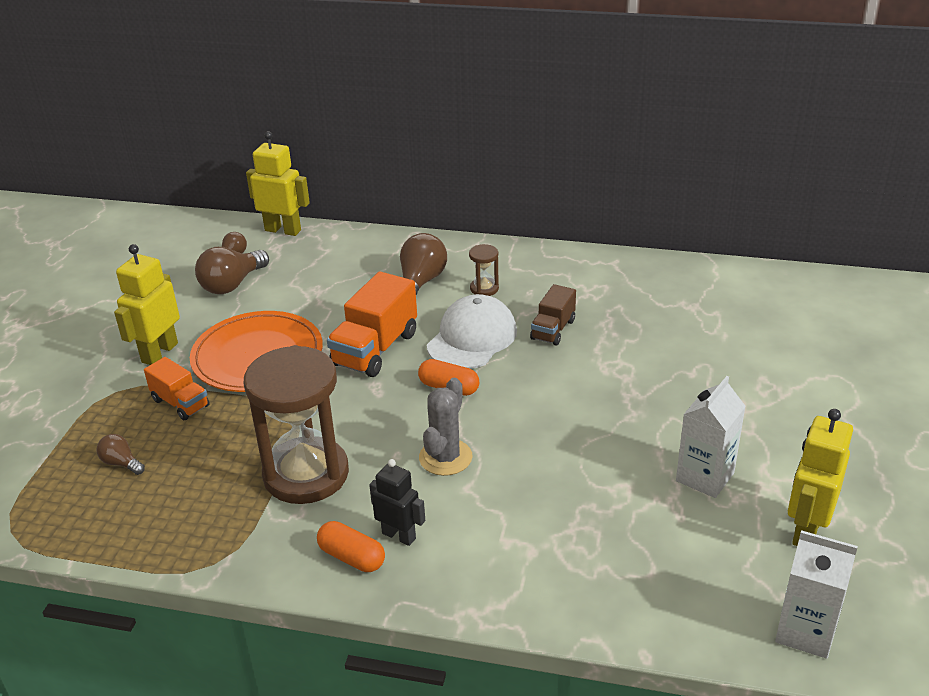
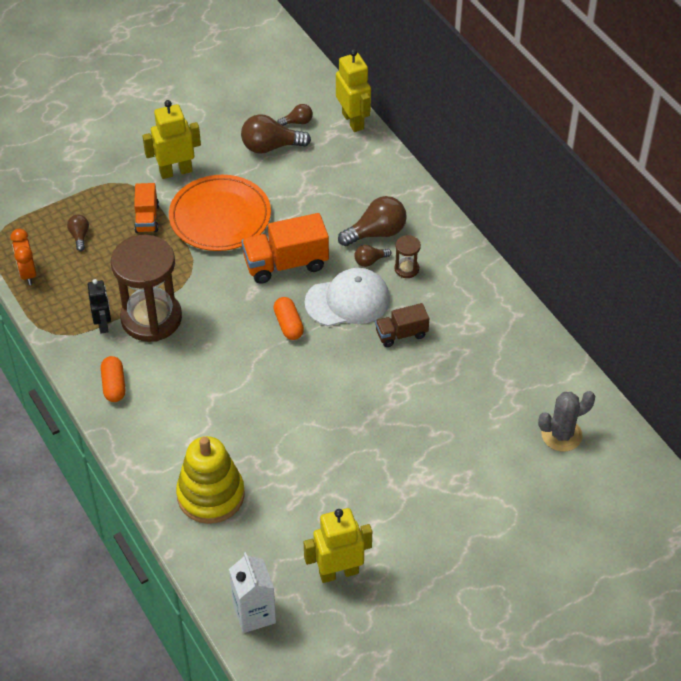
camera: 45 degrees right, 15 degrees up
(101, 534) = (28, 273): none -> orange clock
(399, 536) = (148, 393): black robot -> black robot (103, 324)
(445, 457) = (227, 368): grey cactus -> grey cactus (561, 435)
(446, 302) = (370, 261): none -> brown light bulb
(599, 569) = (211, 495): none -> yellow stacking toy
(705, 477) = (336, 498): white carton -> none

